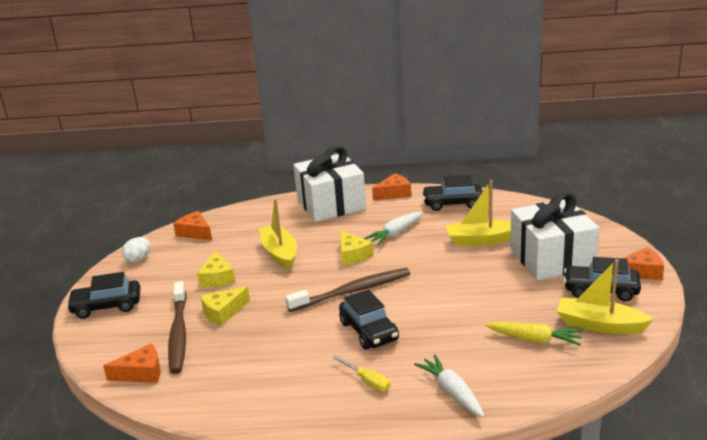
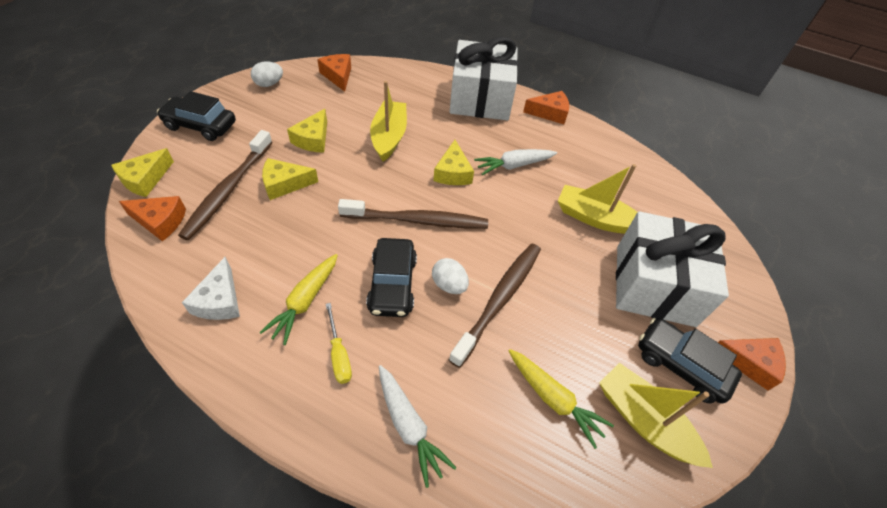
camera: 20 degrees right, 25 degrees up
(96, 355) = (145, 179): none -> yellow cheese
(244, 393) = (220, 300): none -> white cheese
(312, 366) = (305, 301): none -> yellow carrot
(411, 315) = (449, 285): none -> white egg
(452, 392) = (409, 426): white carrot -> white carrot turned 150 degrees clockwise
(453, 203) = (599, 153): black car -> none
(454, 308) = (499, 299): none -> brown toothbrush

